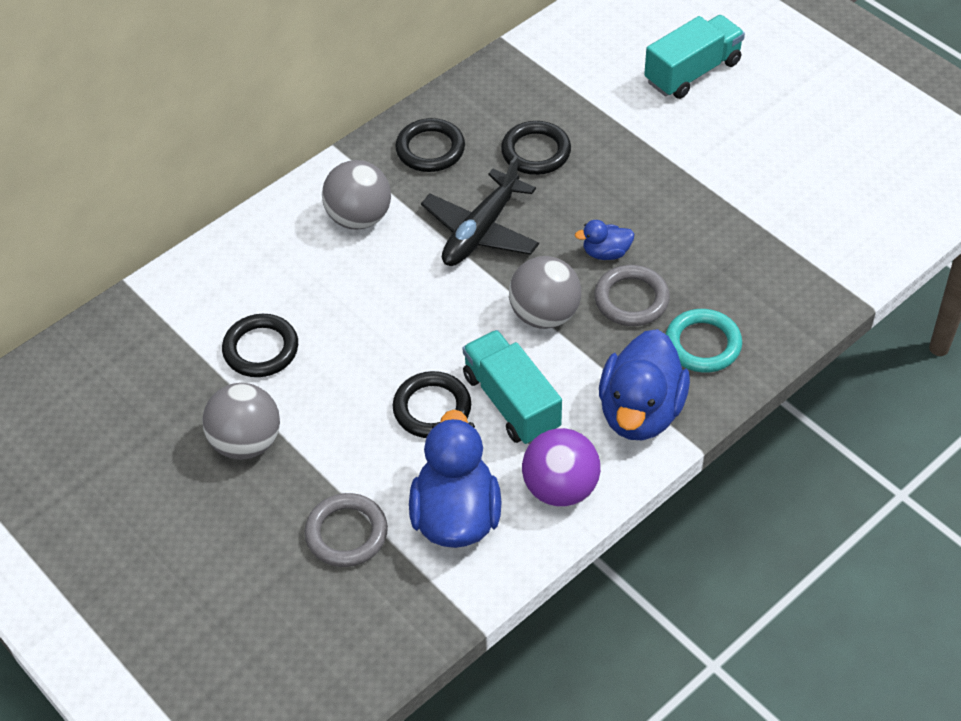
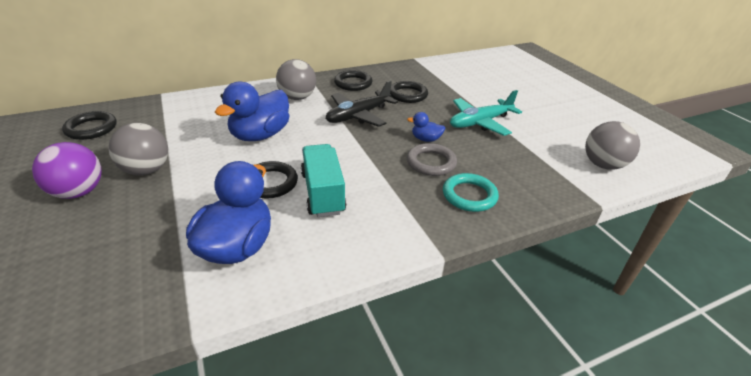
camera: 15 degrees right, 15 degrees down
(261, 349) = (198, 133): black ring -> black ring (91, 128)
(346, 533) = (155, 235): grey ring -> none
(544, 314) = (372, 157): grey ball -> grey ball (603, 165)
(560, 488) = (323, 251): purple ball -> purple ball (79, 192)
(640, 411) = (408, 221): blue duck -> blue duck (260, 135)
(674, 187) = (480, 122): none -> turquoise plane
(692, 72) = (508, 85): turquoise truck -> none

